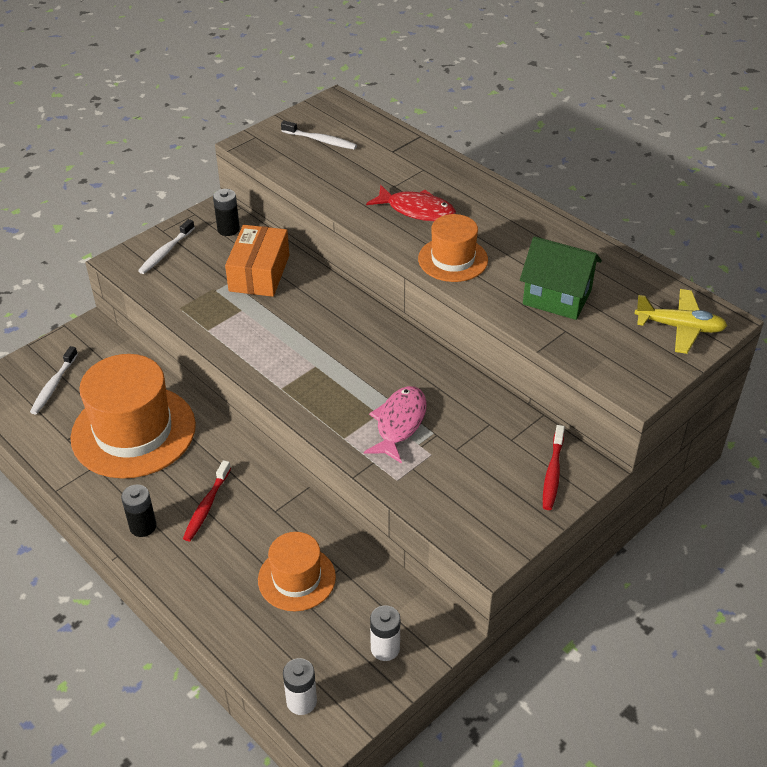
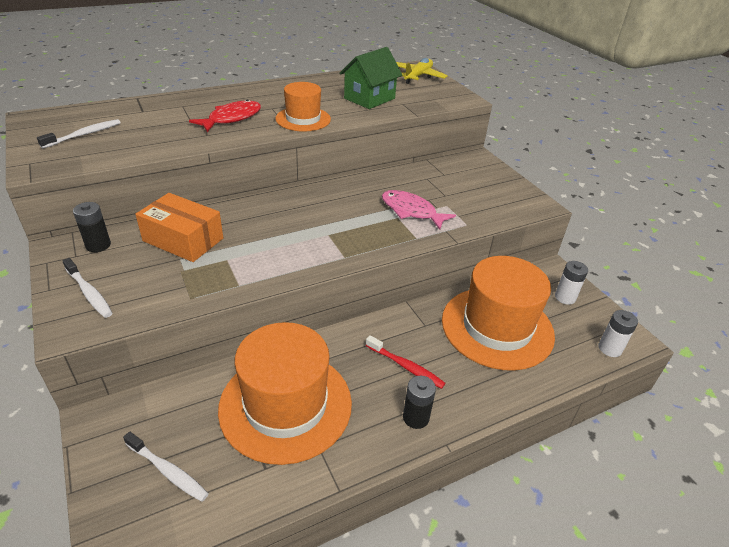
camera: 75 degrees left, 5 degrees down
(296, 578) = (497, 327): orange hat -> orange hat, size x1.79
(552, 473) = (478, 168): red toothbrush -> none

